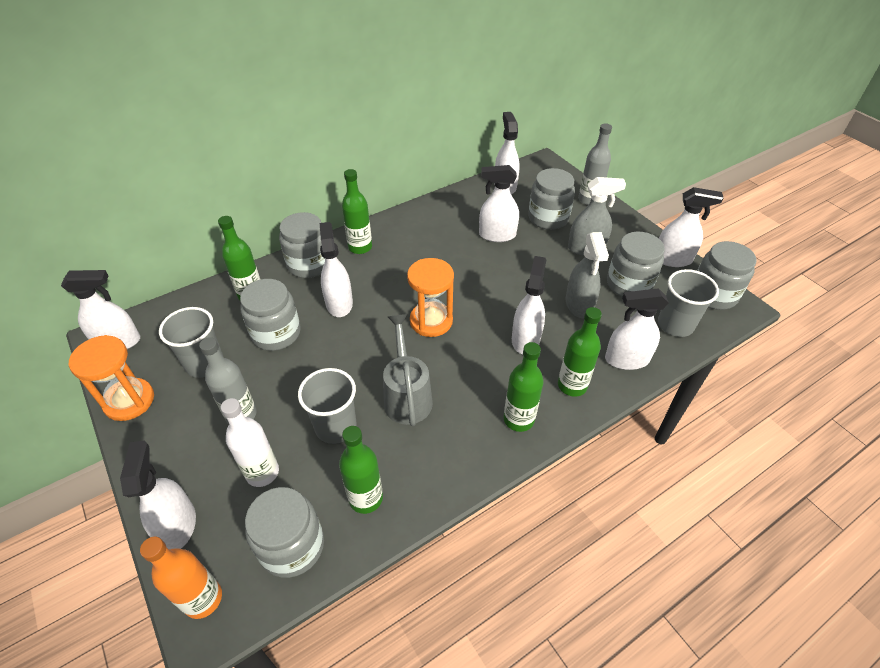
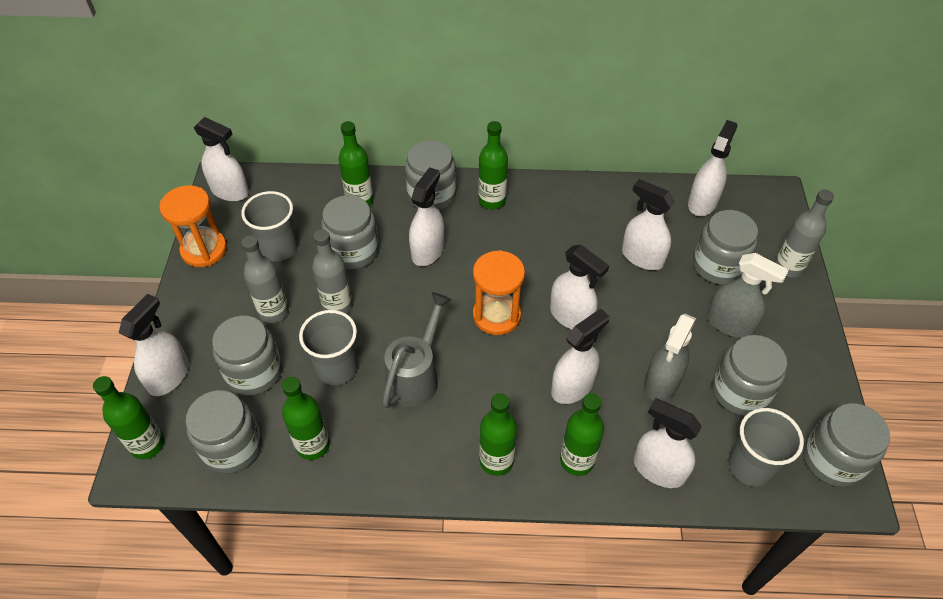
camera: 35 degrees right, 5 degrees up
(203, 599) = (147, 445): orange bottle -> green bottle
(262, 472) = (254, 372): white bottle -> grey jar
(296, 380) = (337, 306): none -> grey bottle
(672, 259) = (823, 392): white spray bottle -> white spray bottle (571, 316)

